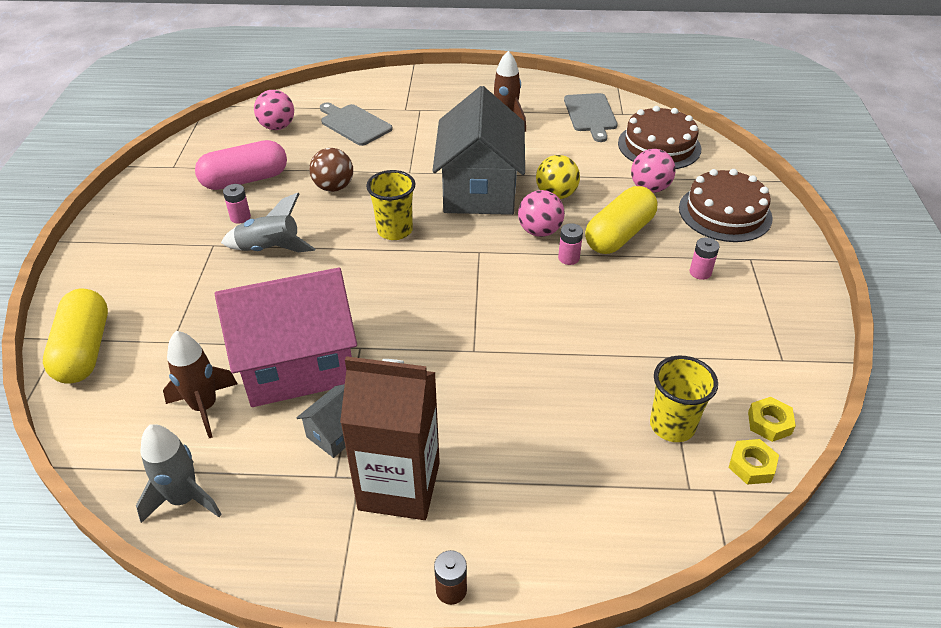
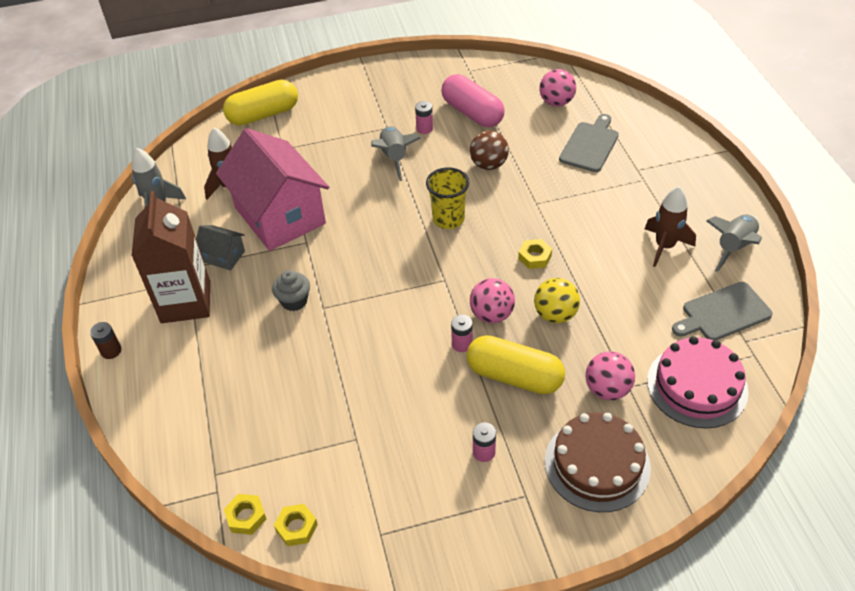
camera: 75 degrees right, 5 degrees up
(451, 374) = (294, 301): none -> grey cupcake
(479, 189) = (534, 257): grey house -> yellow nut
(524, 91) = (733, 247): none -> grey rocket
(659, 146) = (697, 386): brown cake -> pink cake
(672, 425) = (276, 454): yellow cup -> none

